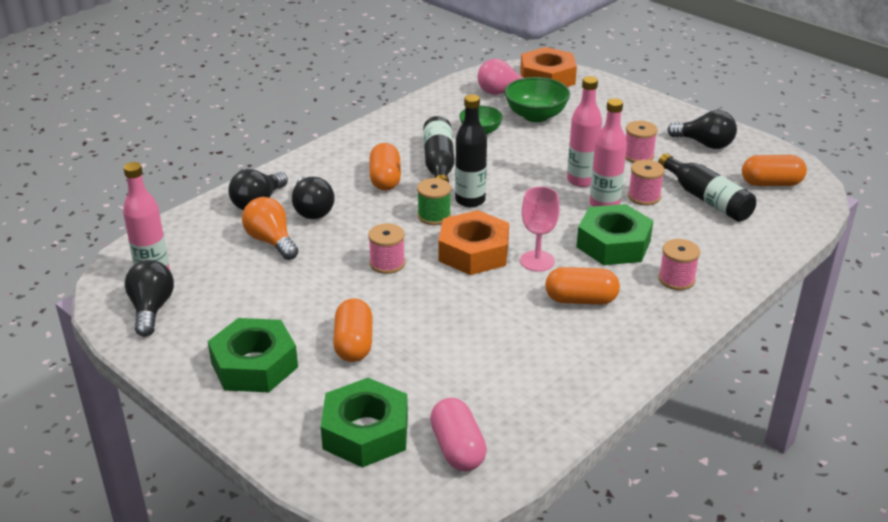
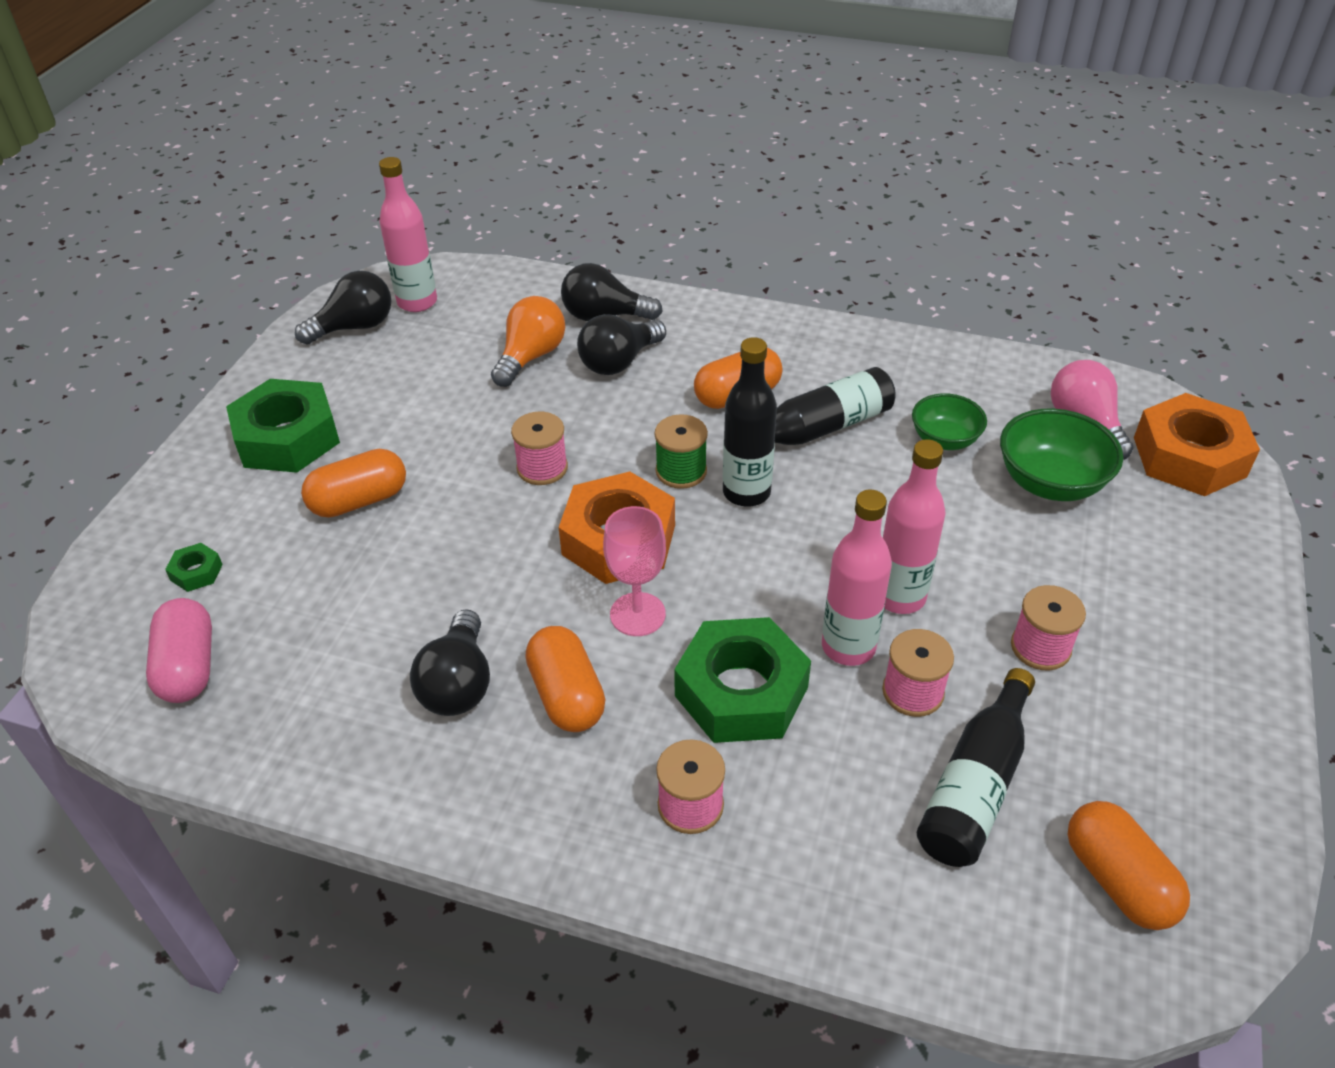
camera: 65 degrees right, 10 degrees up
(366, 432) = (196, 572): green nut -> green nut, size x0.42
(457, 448) = (188, 667): pink capsule -> pink capsule turned 60 degrees counterclockwise
(704, 144) = (1171, 733): black light bulb -> black light bulb (458, 684)

